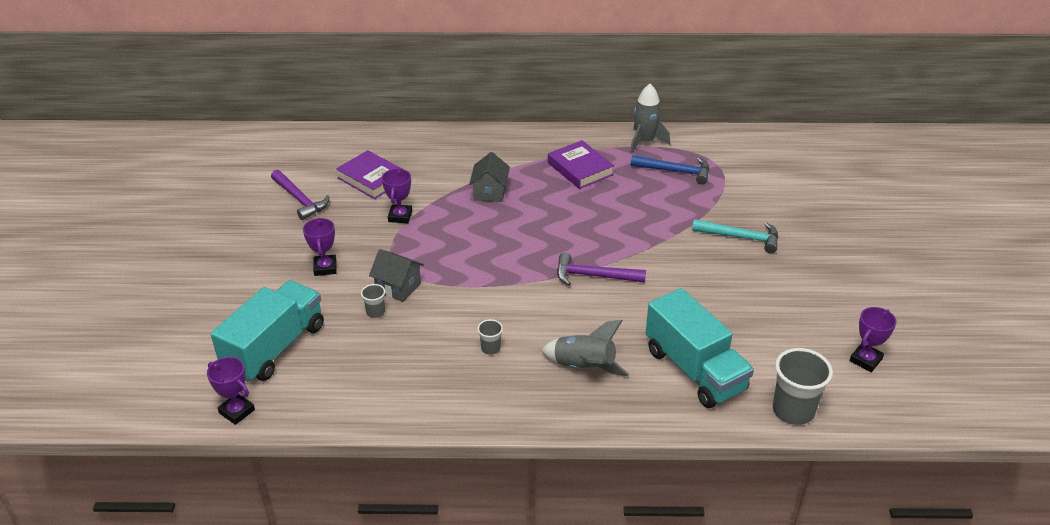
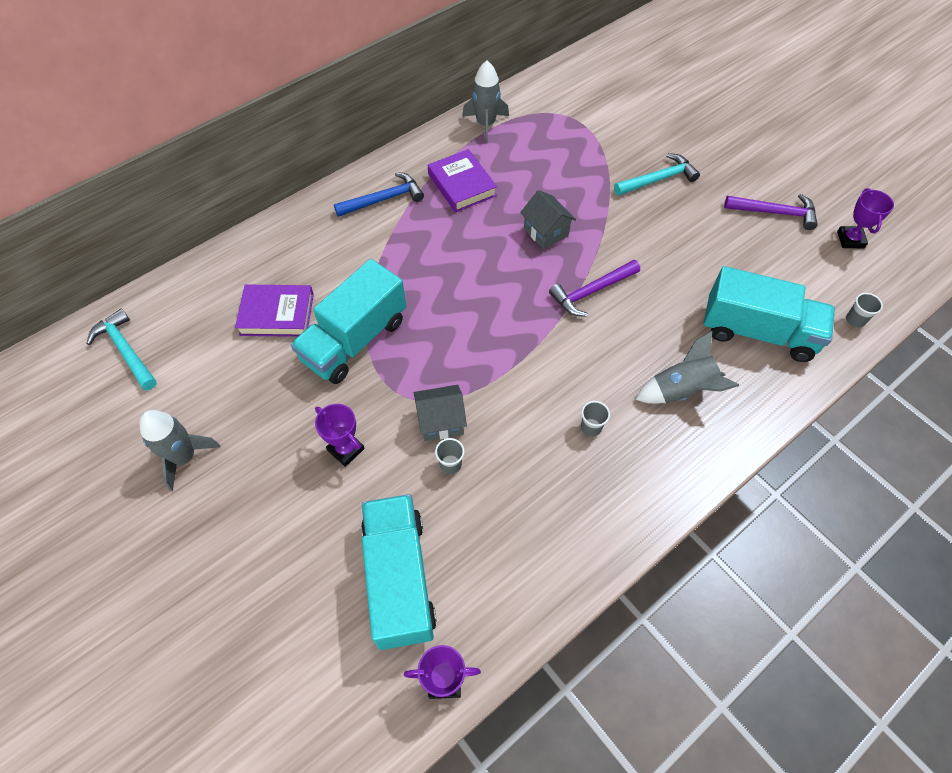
camera: 40 degrees left, 20 degrees up
(237, 220) = (184, 457): none -> grey rocket
(269, 152) = (126, 350): none -> turquoise hammer
(300, 200) = (227, 387): purple hammer -> purple hammer (775, 213)
(400, 216) = (354, 340): purple trophy -> turquoise truck
(490, 192) = (410, 259): grey house -> grey house (545, 232)
(580, 169) = (462, 185): purple book -> purple book turned 45 degrees clockwise
(675, 171) = (542, 142): blue hammer -> blue hammer (384, 199)
(793, 410) = (855, 320): grey cup -> grey cup, size x0.49

